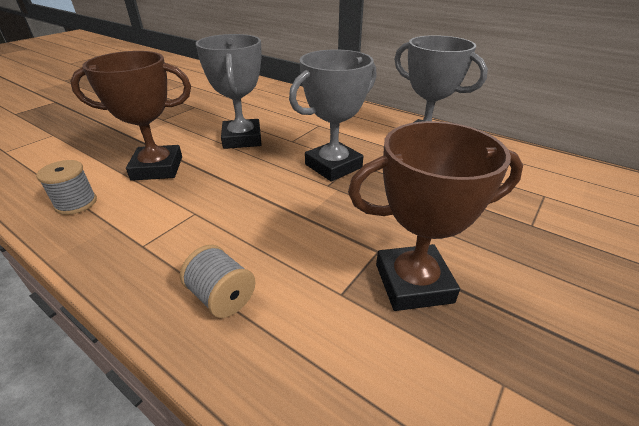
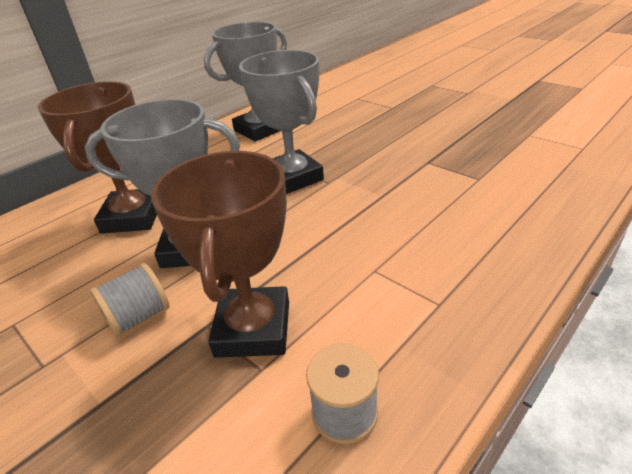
camera: 80 degrees left, 0 degrees up
(222, 297) = (500, 234): grey spool -> grey spool (138, 317)
(413, 283) = (460, 151): brown trophy -> brown trophy (132, 217)

